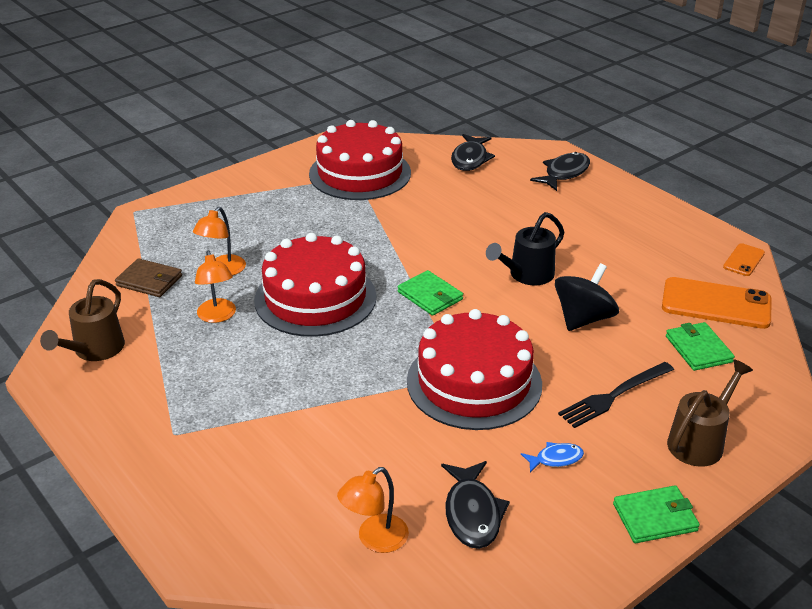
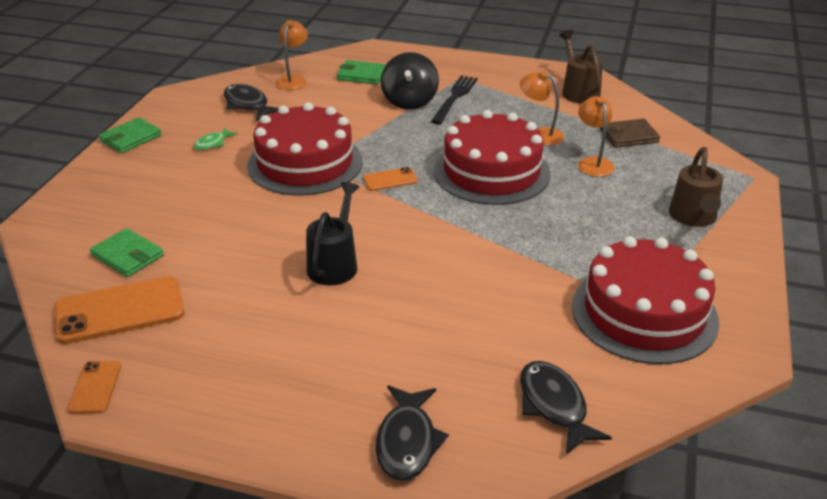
camera: 145 degrees right, 0 degrees up
(411, 328) = (390, 180): none -> orange phone
(430, 296) = (403, 209): green wallet -> green wallet (362, 75)
(555, 459) = (213, 143): blue fish -> green fish
(583, 319) = (250, 242): black spinning top -> black spinning top (409, 101)
(614, 396) = (190, 192): black fork -> black fork (455, 98)
(700, 441) = (109, 187): brown watering can -> brown watering can (693, 218)

